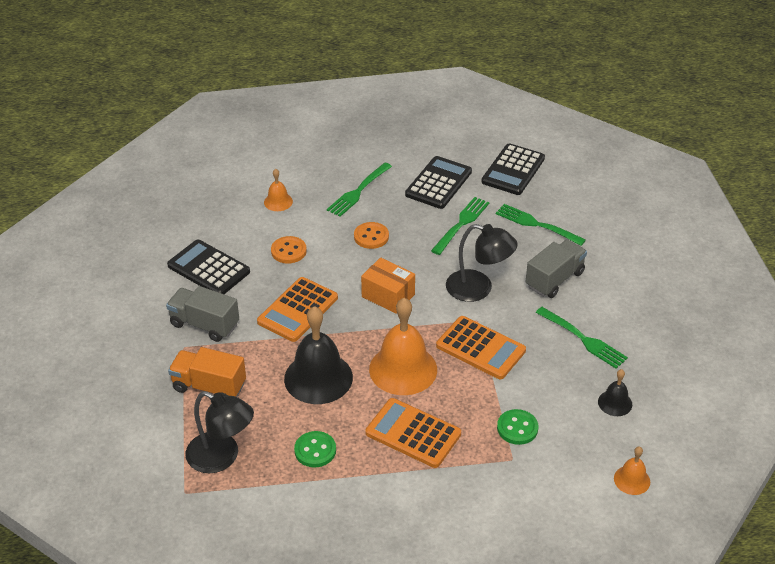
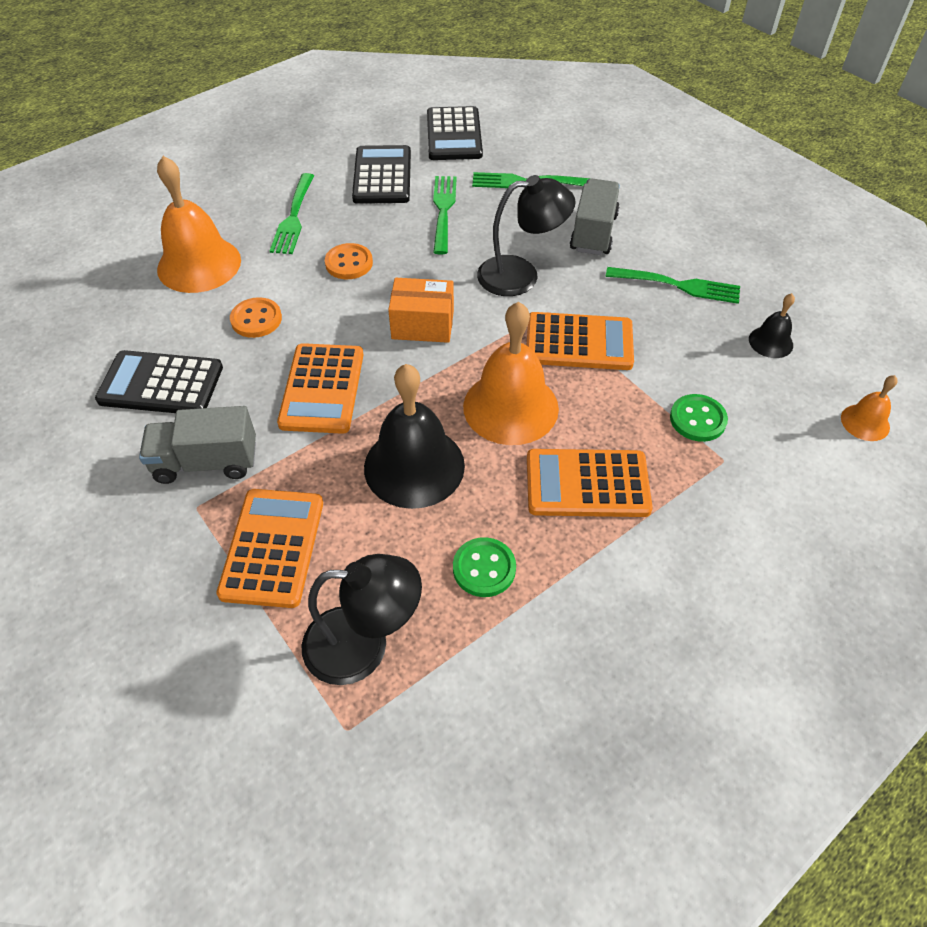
camera: 30 degrees left, 10 degrees up
(209, 386) = (273, 547): orange truck -> orange calculator
(278, 202) = (199, 264): orange bell -> orange bell, size x2.05

